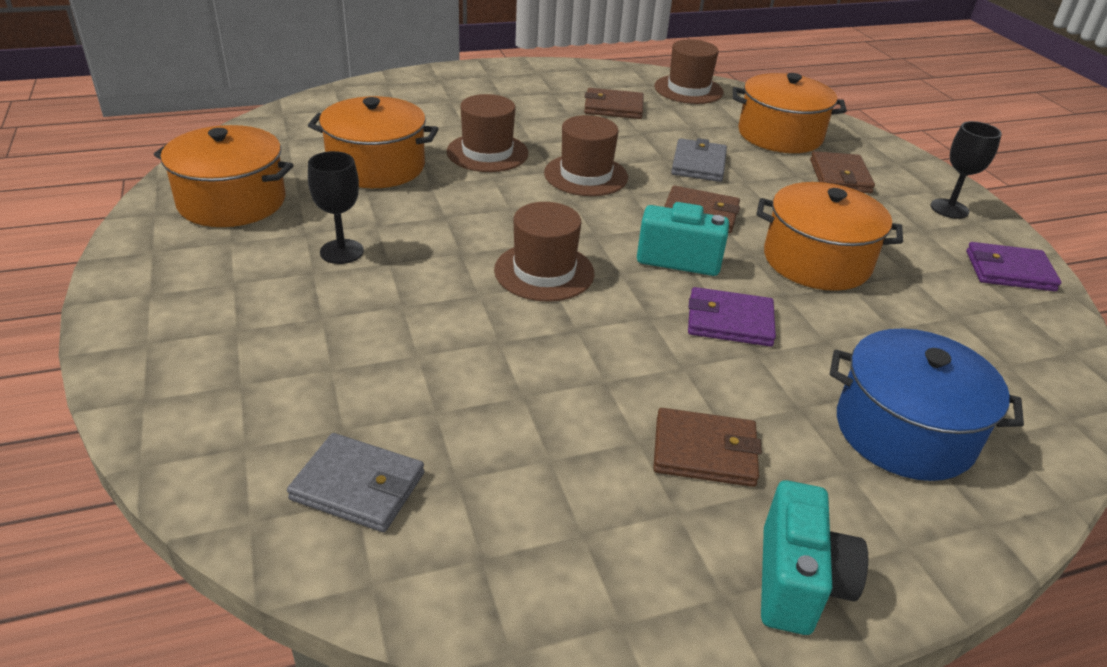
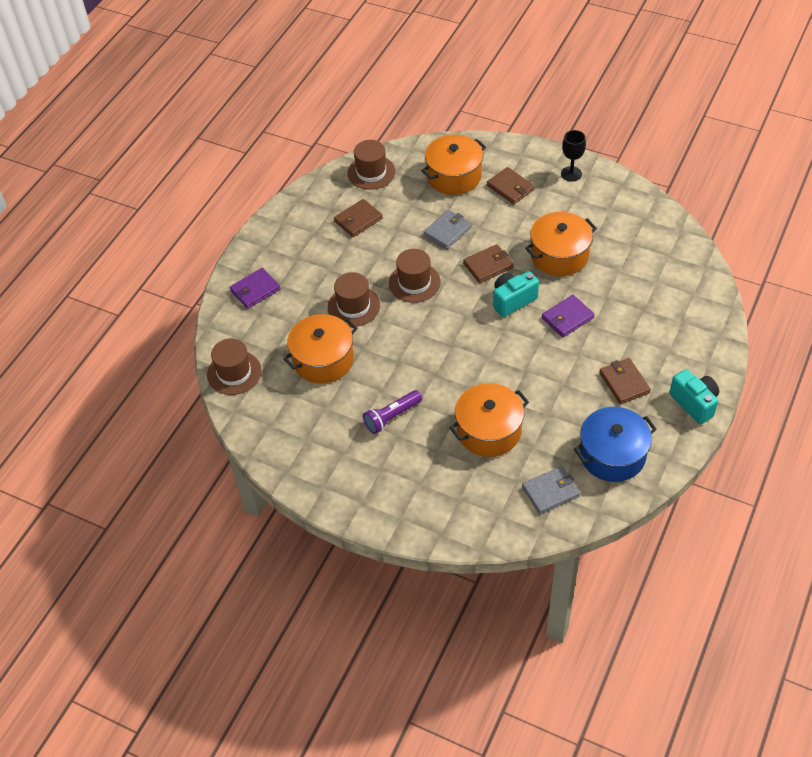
camera: 40 degrees left, 15 degrees up
(232, 201) = (303, 436): orange pot -> orange pot (489, 431)
(341, 252) = (392, 417): black goblet -> purple flashlight
(544, 272) = (477, 354): brown hat -> brown hat (234, 373)
(698, 164) = (447, 231): grey wallet -> grey wallet turned 75 degrees clockwise
(704, 451) = (624, 383): brown wallet -> brown wallet turned 75 degrees counterclockwise
(904, 431) = (667, 318): blue pot -> blue pot (612, 455)
(1009, 271) = (626, 199): purple wallet -> purple wallet (255, 290)

